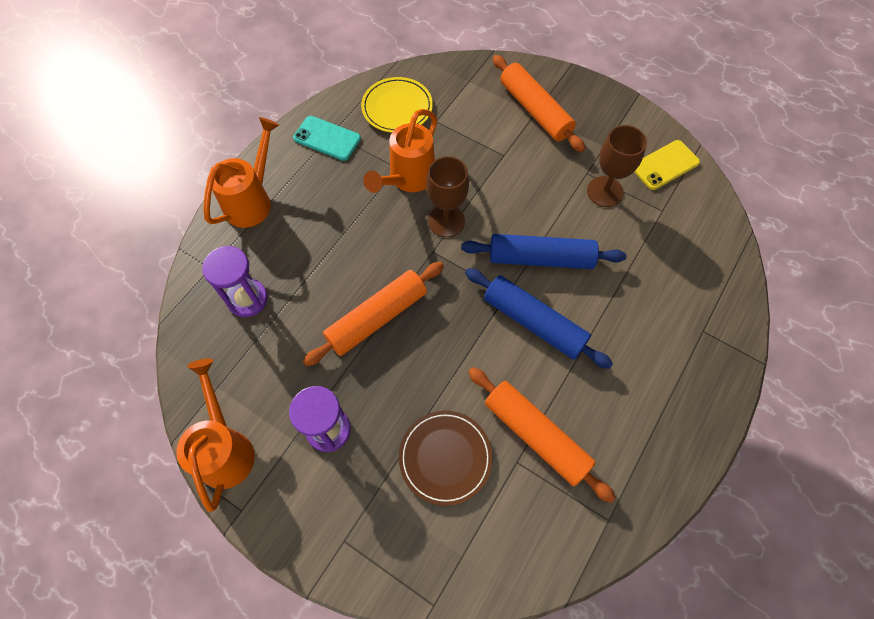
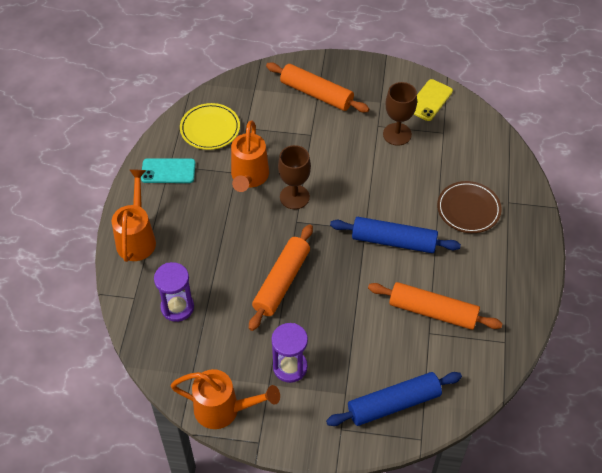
camera: 25 degrees left, 10 degrees down
(226, 449) = (224, 410): orange watering can -> orange watering can turned 135 degrees clockwise
(445, 458) = (380, 350): brown plate -> brown plate (468, 209)
(540, 258) = (376, 197): blue rolling pin -> blue rolling pin (393, 404)

